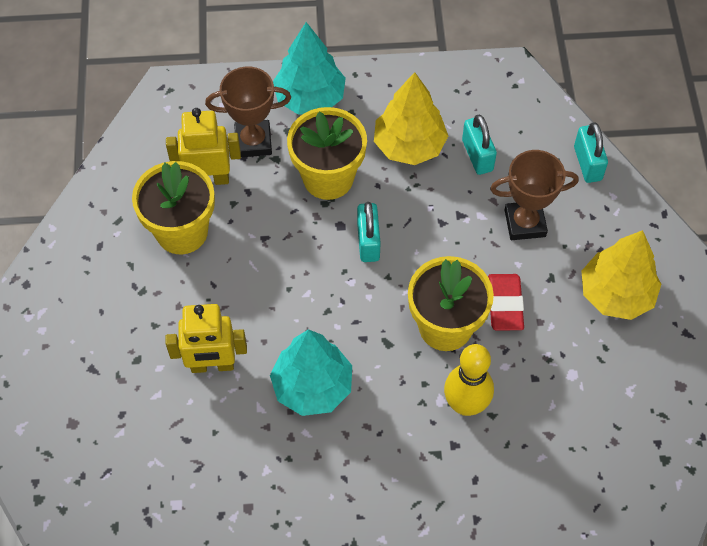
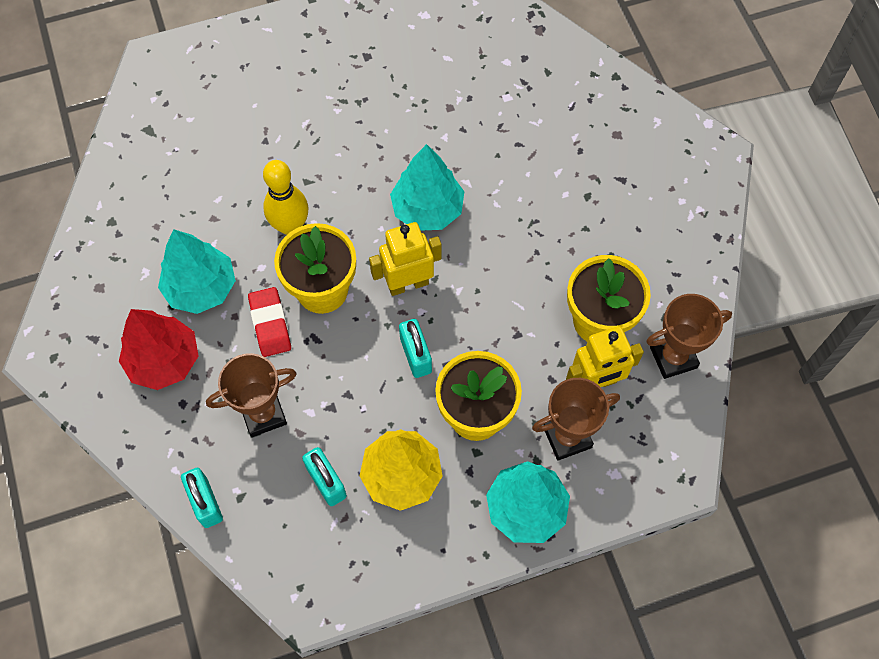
camera: 165 degrees right, 5 degrees up
(128, 183) = (673, 357): none -> brown trophy
(212, 365) = (520, 206): yellow robot -> yellow robot (408, 284)
(571, 359) = (201, 287): none -> turquoise tree
(616, 294) = (164, 360): yellow tree -> red tree

